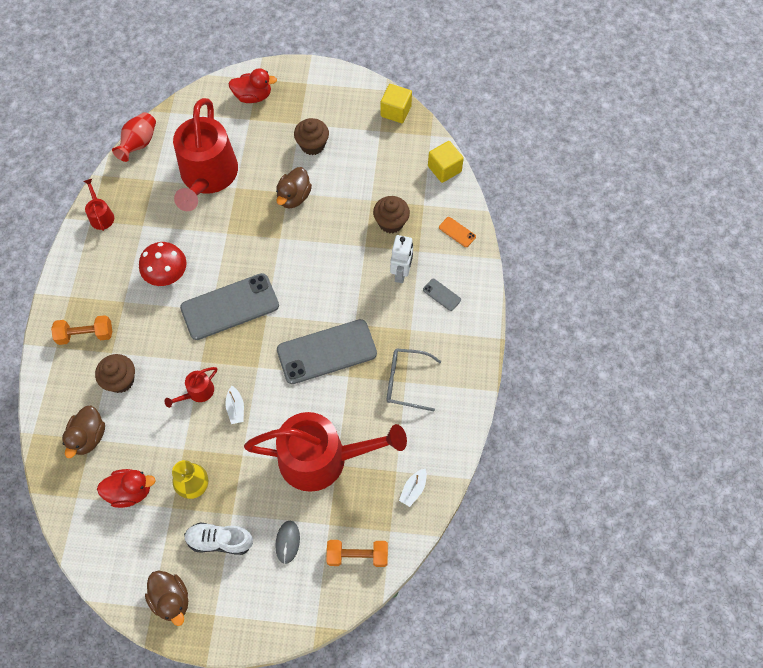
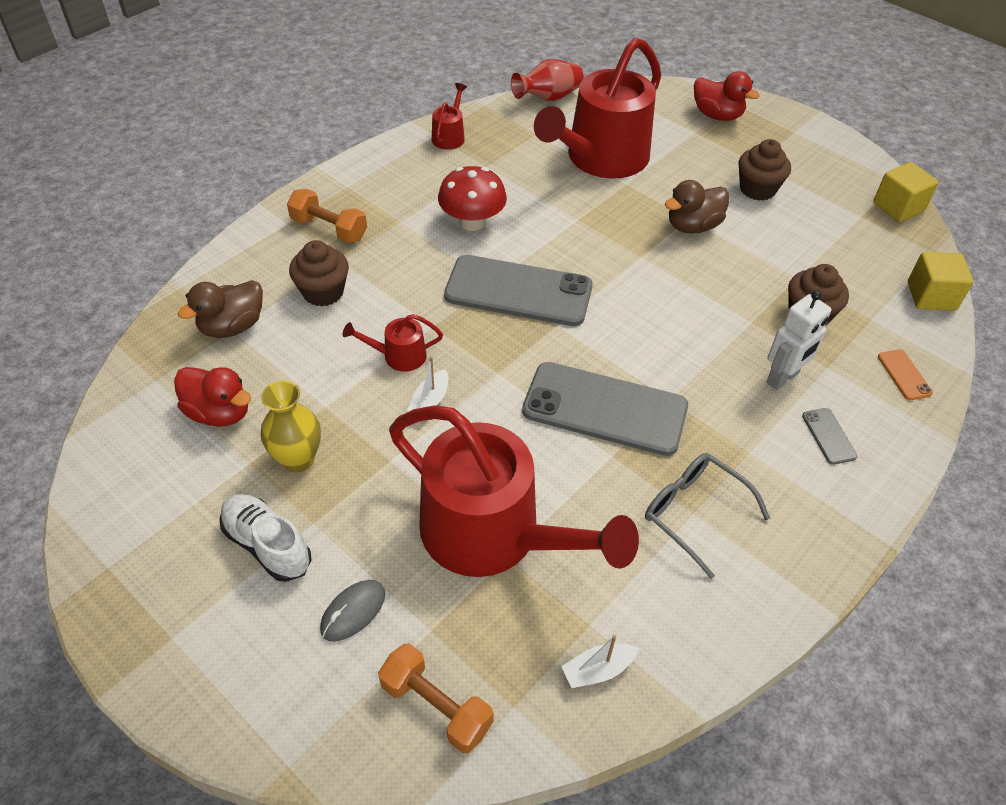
camera: 35 degrees right, 15 degrees down
(171, 599) = (140, 575): brown duck -> none

